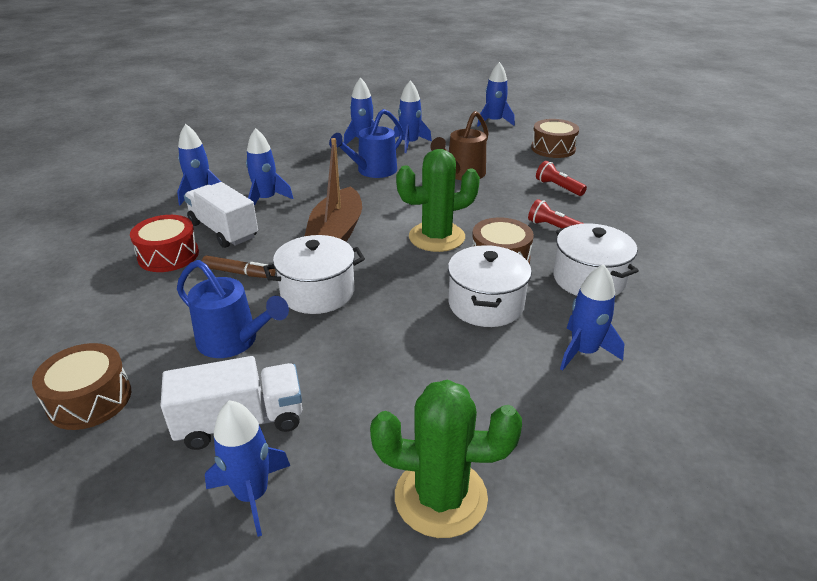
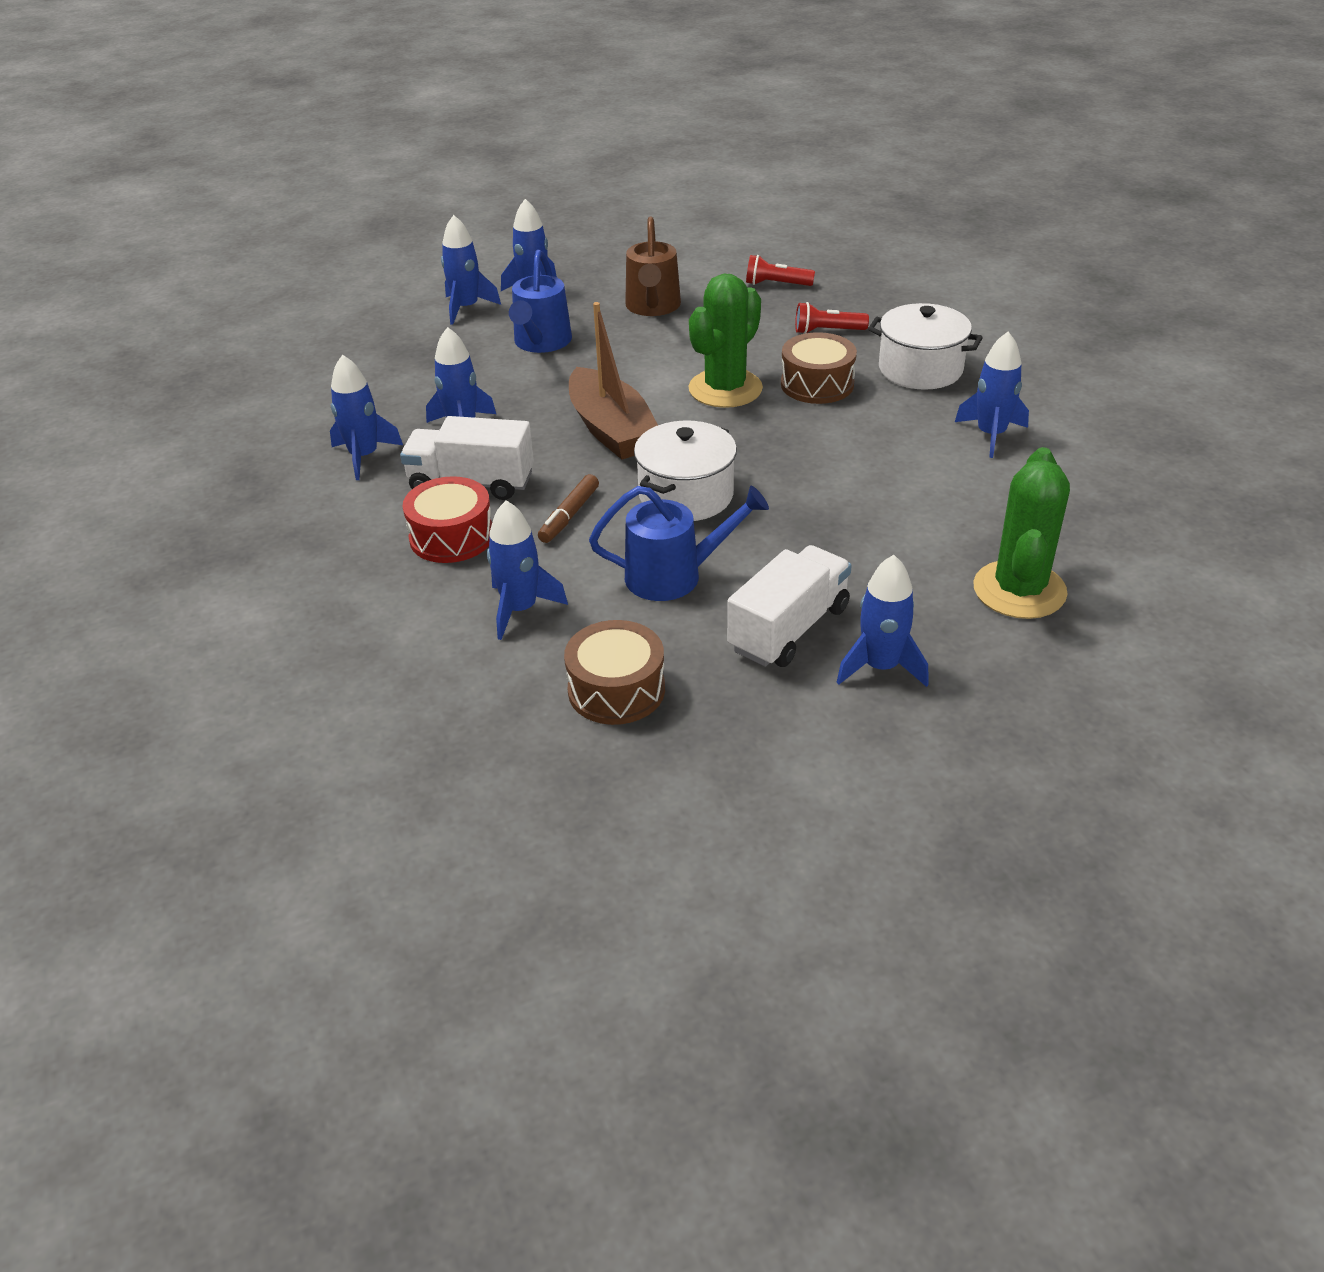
camera: 35 degrees left, 5 degrees up
(239, 273) = (569, 516): brown marker -> brown marker turned 135 degrees clockwise
(440, 497) = (1019, 590): green cactus -> green cactus turned 45 degrees counterclockwise
(486, 304) = (861, 433): white pot -> none
(494, 122) = (597, 225): blue rocket -> blue rocket (520, 609)
(553, 148) = (712, 238): brown drum -> none

